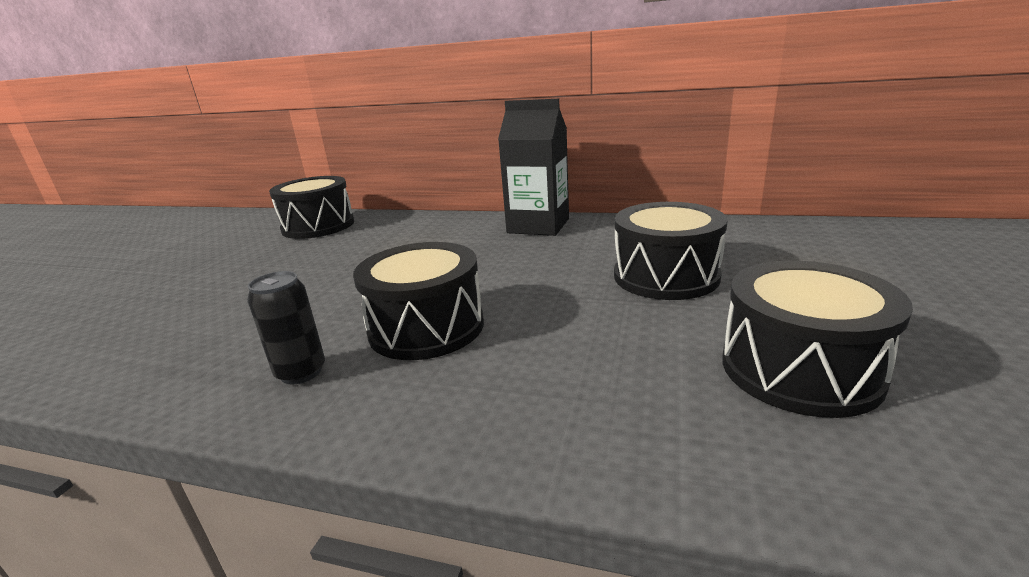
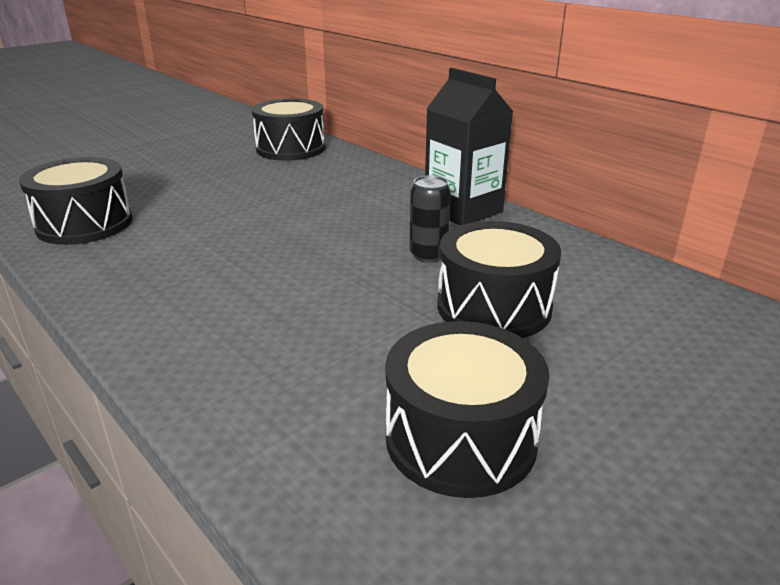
camera: 30 degrees right, 5 degrees up
(301, 372) = (137, 274): black can -> black can (428, 255)
(426, 327) = (247, 274): black drum -> black drum (85, 224)

